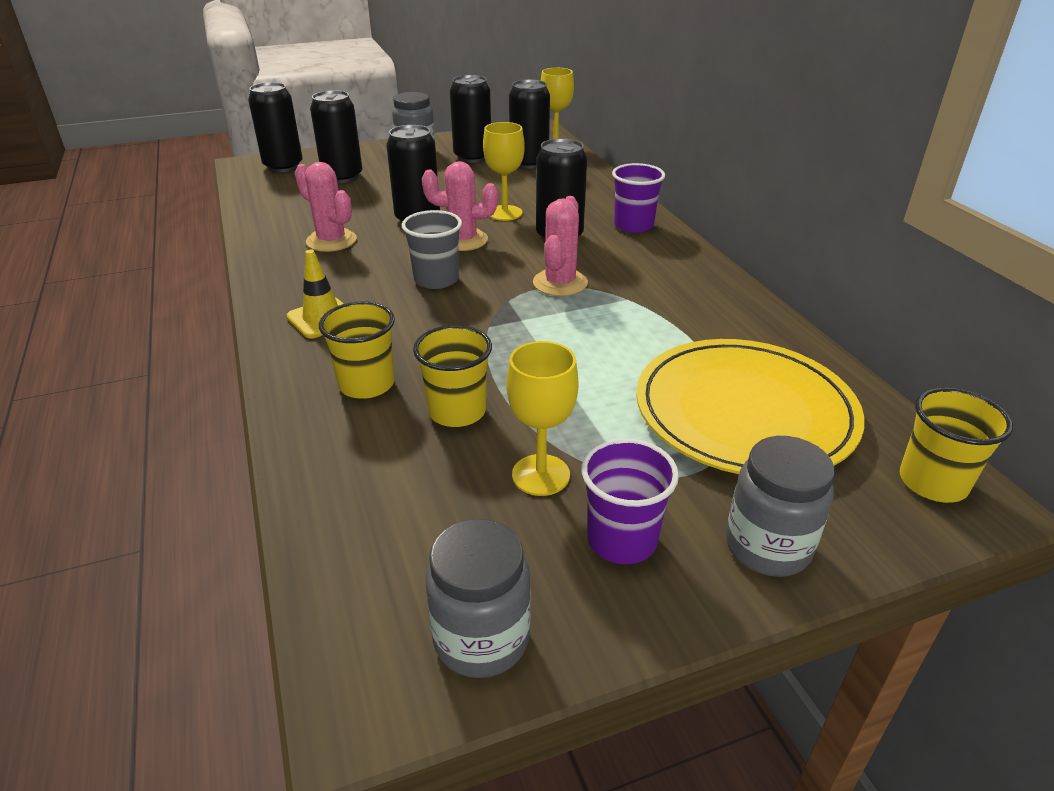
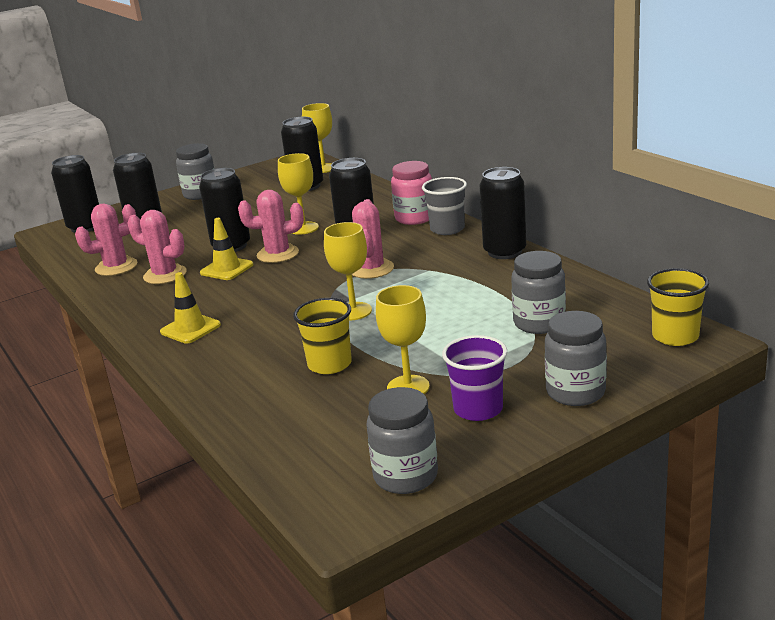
camera: 10 degrees left, 10 degrees down
(287, 220) = (116, 267): none -> pink cactus
(366, 384) = (251, 362): yellow cup -> none
(399, 247) = (226, 269): none -> yellow traffic cone
(436, 279) = (270, 285): grey cup -> grey cup (447, 229)
(472, 157) = (254, 190): black can -> black can (504, 252)
(516, 338) = (353, 311): none -> yellow goblet
(633, 225) = (414, 218): purple cup -> pink jar
(744, 412) = (539, 323): yellow plate -> grey jar

